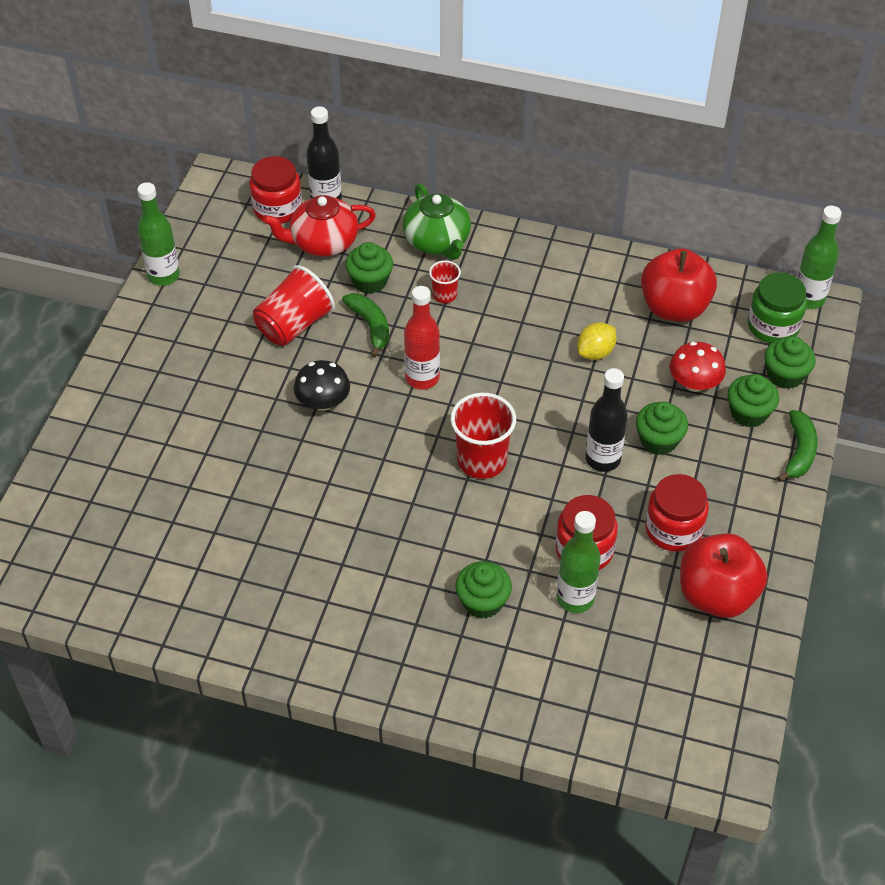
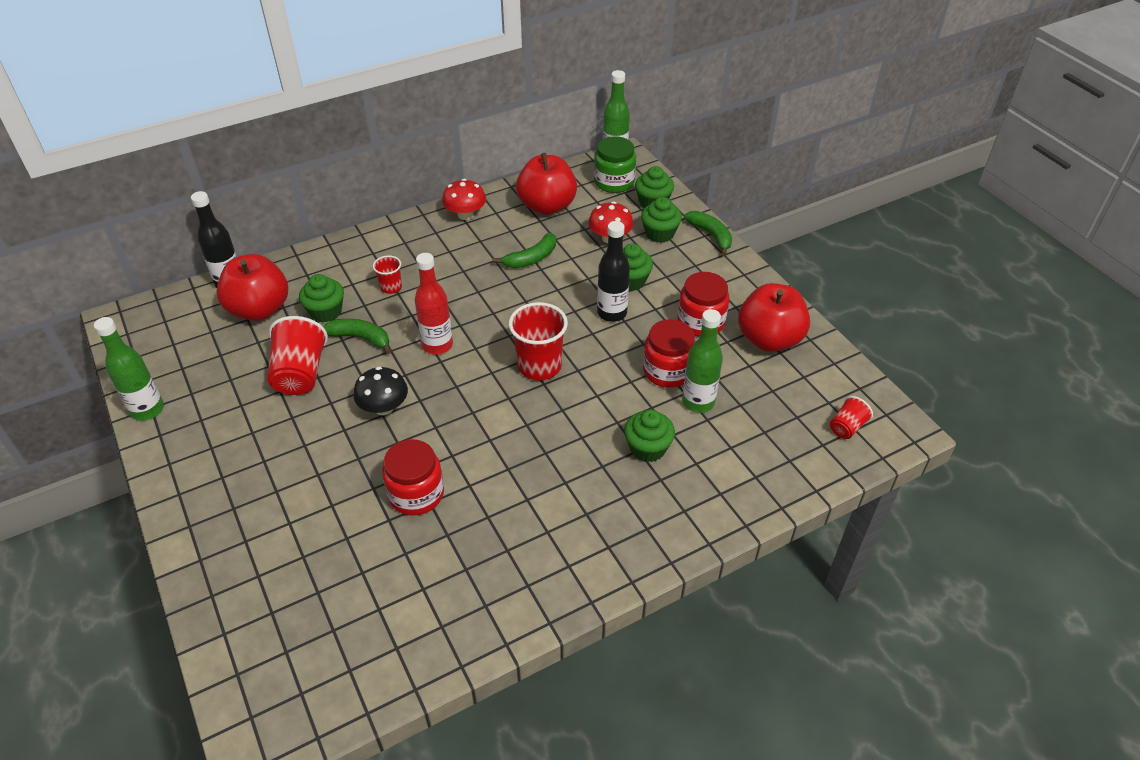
camera: 45 degrees left, 5 degrees down
(277, 208) = (195, 310): red jar -> red jar (416, 494)
(323, 242) = (259, 309): red teapot -> red apple
(437, 241) = (346, 260): green teapot -> none
(588, 265) = (465, 214): none -> red mushroom
(595, 352) = (531, 258): yellow lemon -> green banana
(678, 728) = (847, 427): none -> red cup

